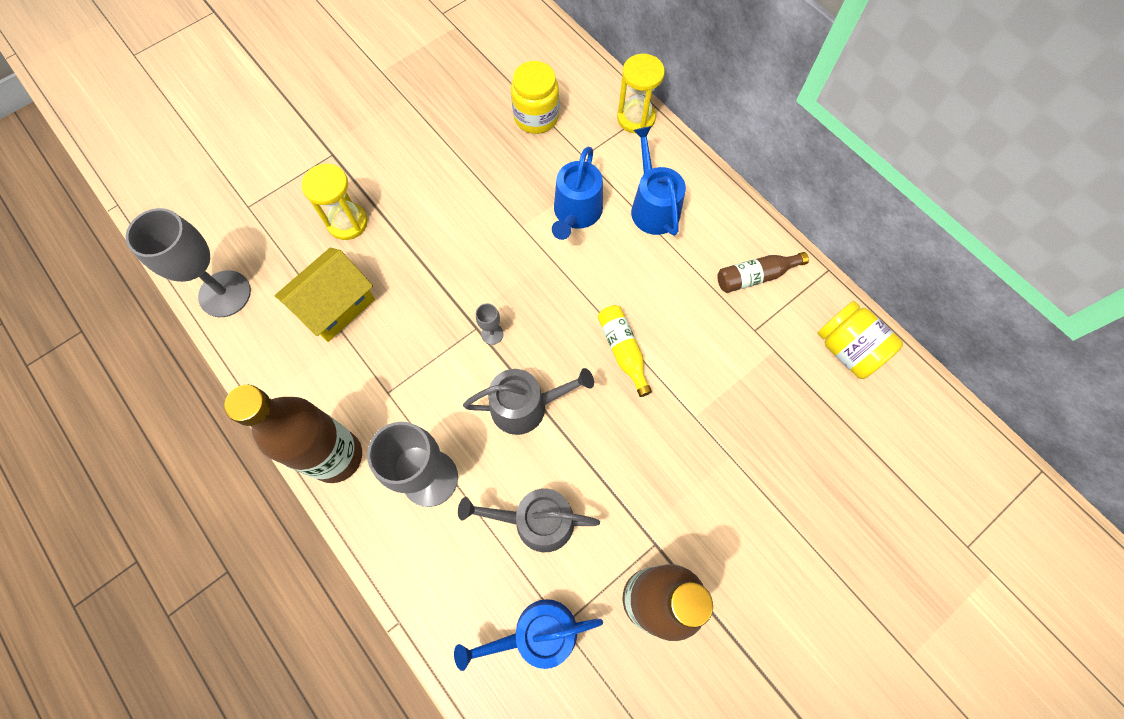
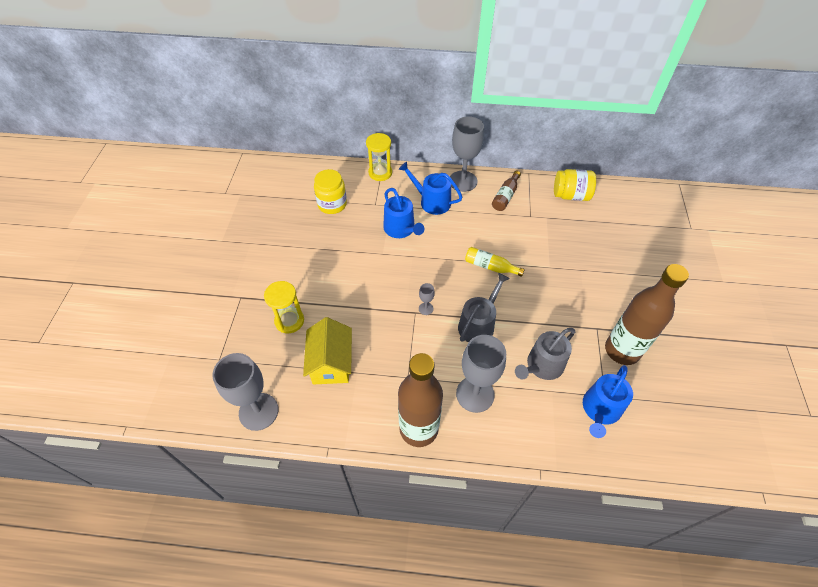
camera: 45 degrees left, 15 degrees down
(725, 210) = (463, 181): none -> grey goblet

